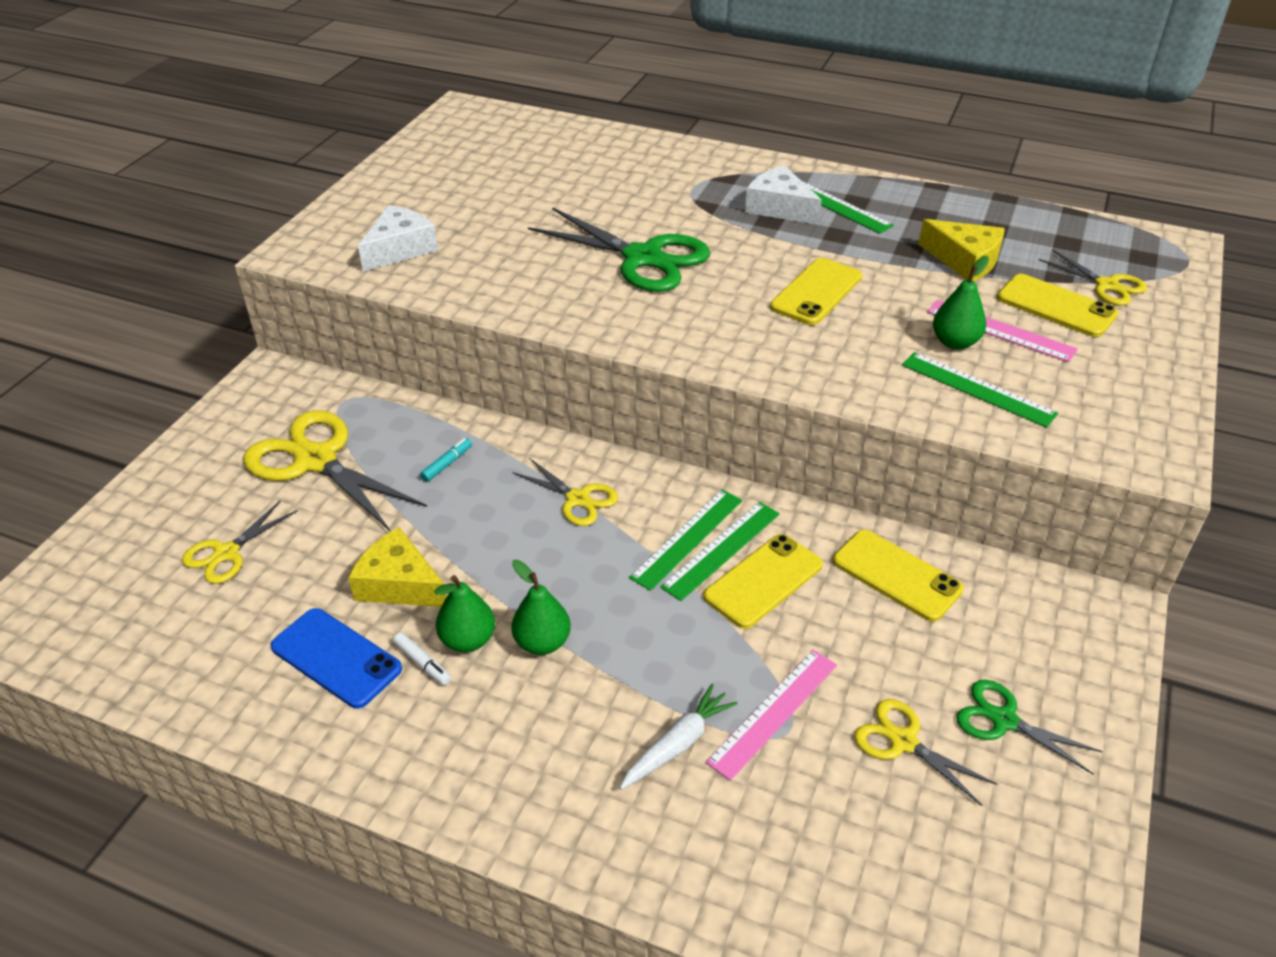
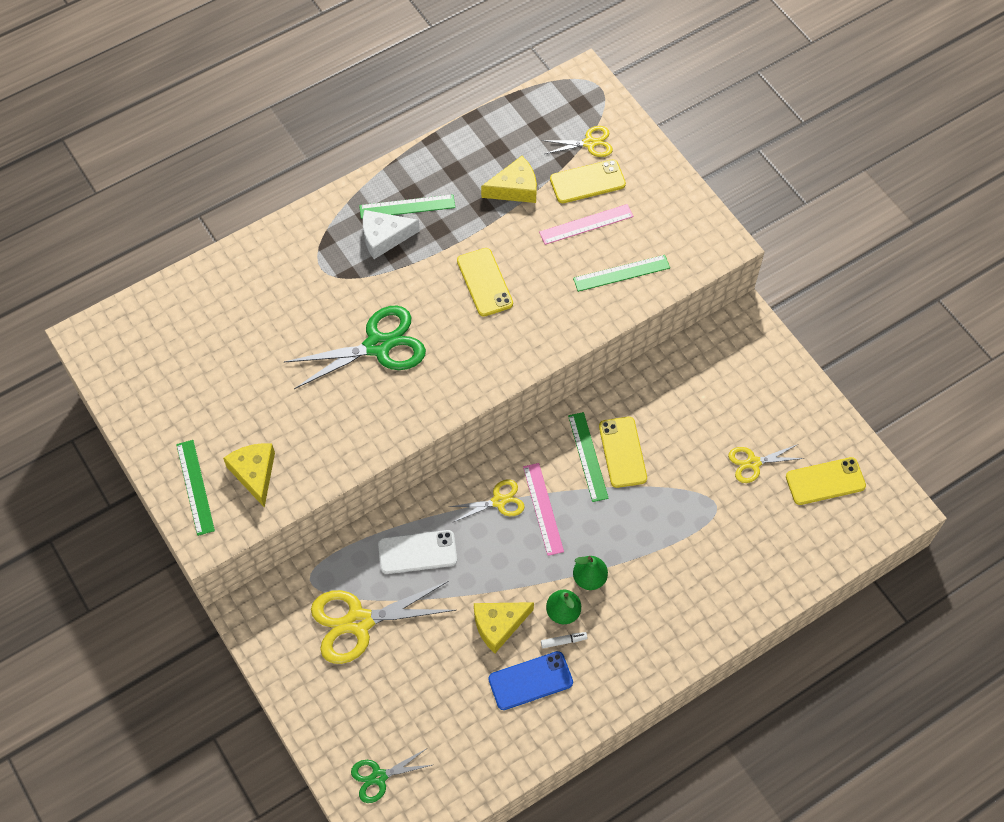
camera: 55 degrees left, 20 degrees up
(227, 553) = (407, 704): yellow scissors -> none
(400, 249) = (254, 473): white cheese -> yellow cheese
(447, 464) = (417, 552): turquoise marker -> white phone
(678, 744) = (691, 555): white carrot -> none
(687, 538) = (568, 467): green ruler -> green ruler (195, 487)
(773, 712) = (702, 504): pink ruler -> pink ruler (543, 508)
(896, 575) = (662, 391): yellow phone -> yellow phone (825, 481)
(955, 342) = (579, 252): green pear -> none
(1004, 720) = (770, 414): green scissors -> green scissors (379, 777)

